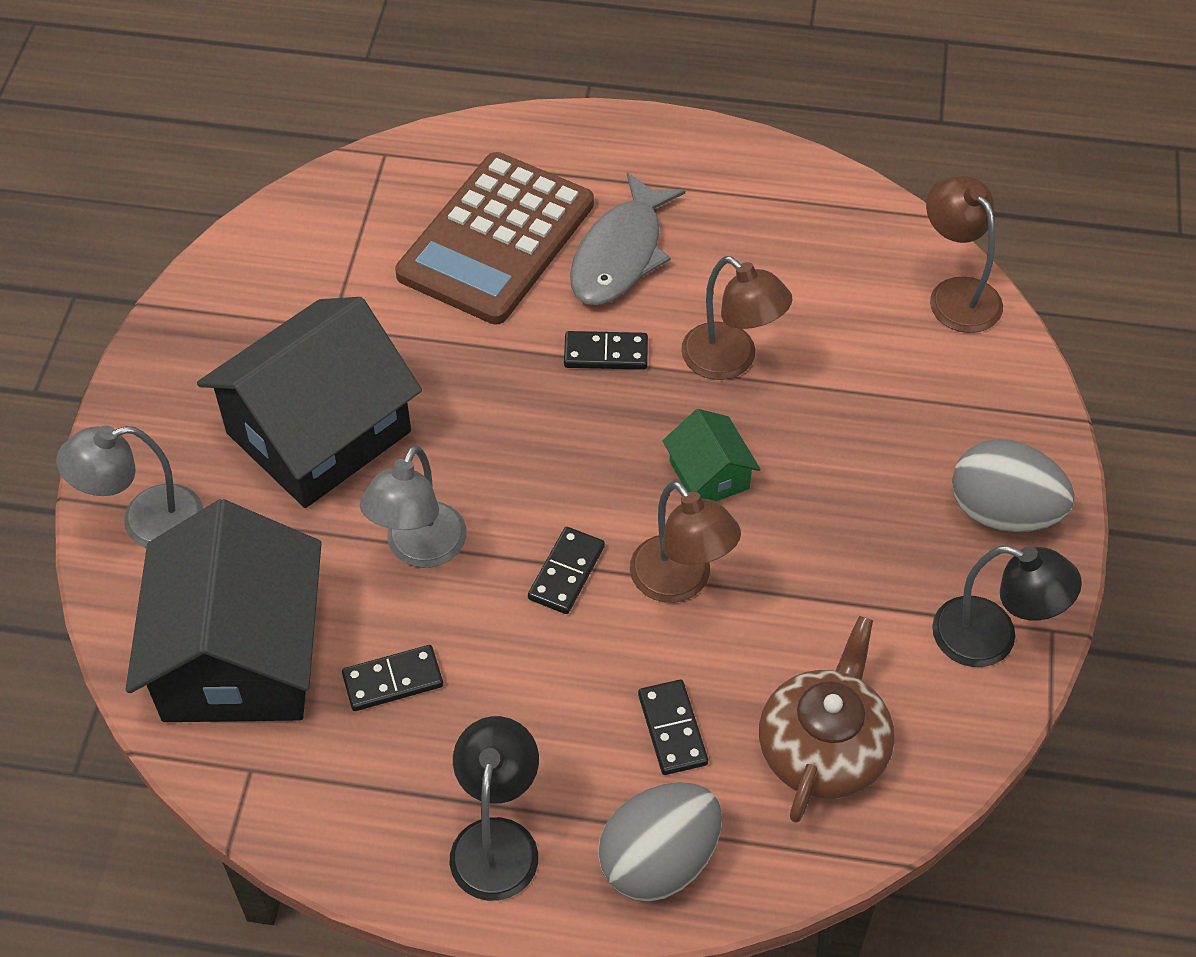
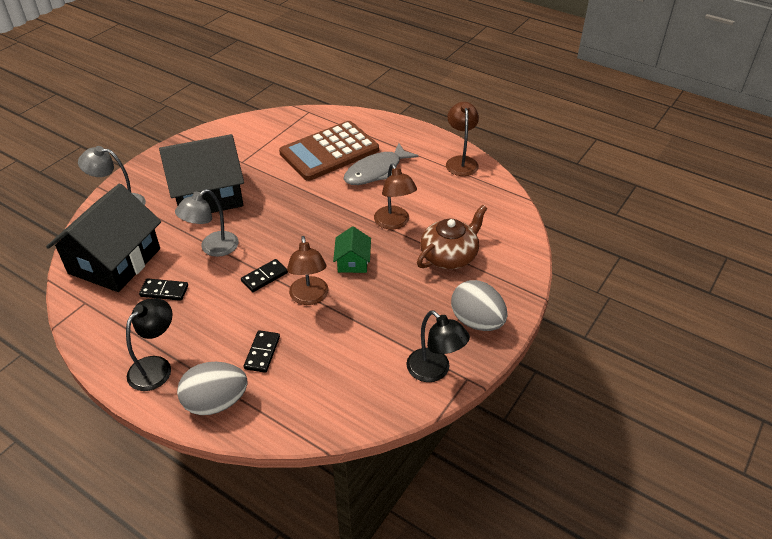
camera: 25 degrees right, 10 degrees down
(606, 353) = (343, 204): black domino -> none
(823, 748) = (322, 386): brown teapot -> brown teapot (449, 256)
(956, 294) = (515, 229): brown lamp -> brown lamp (461, 161)

